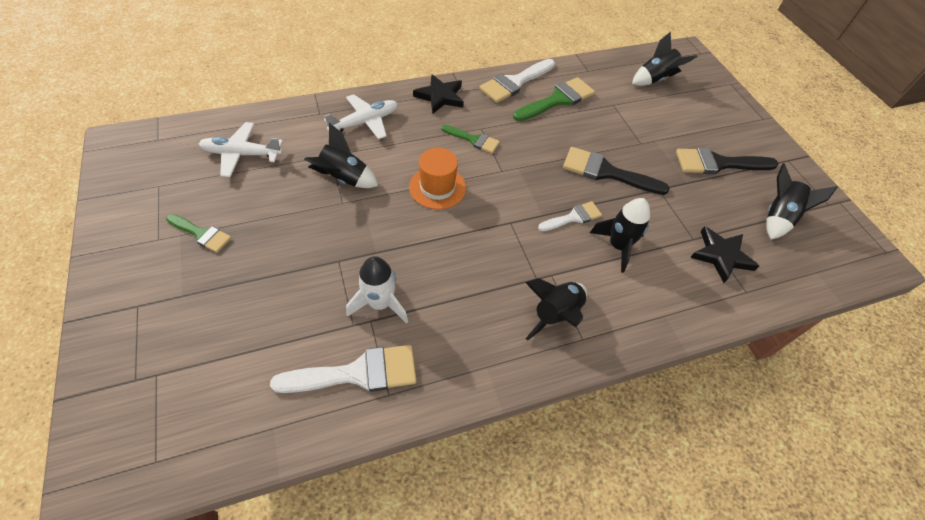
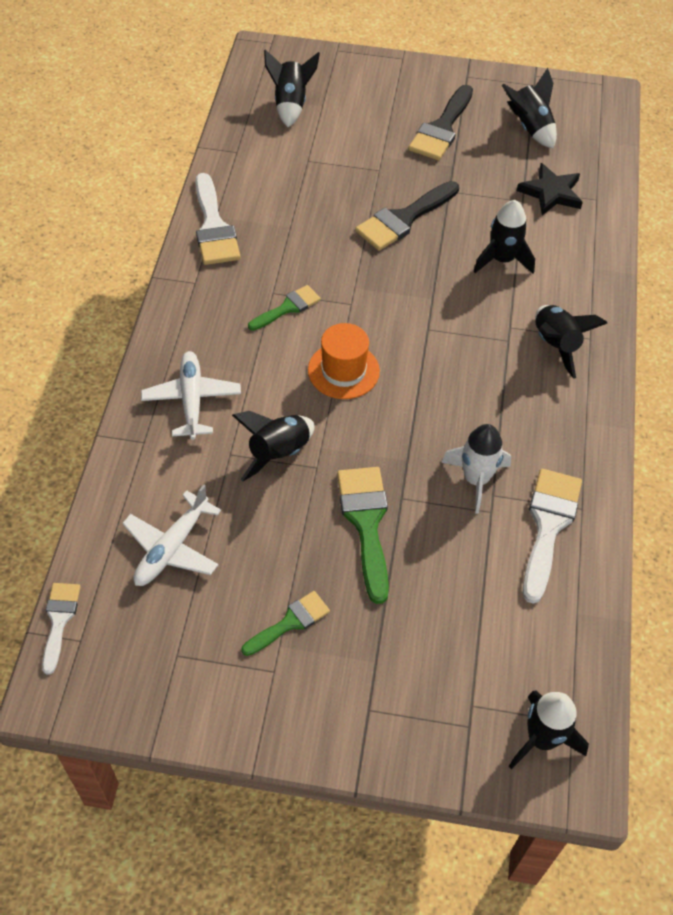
camera: 60 degrees left, 0 degrees up
(132, 441) = (542, 739): none -> black rocket
(440, 96) = (192, 308): black star -> none
(557, 100) = (269, 203): green brush -> green brush (366, 523)
(573, 217) = (449, 276): white brush -> white brush (59, 620)

